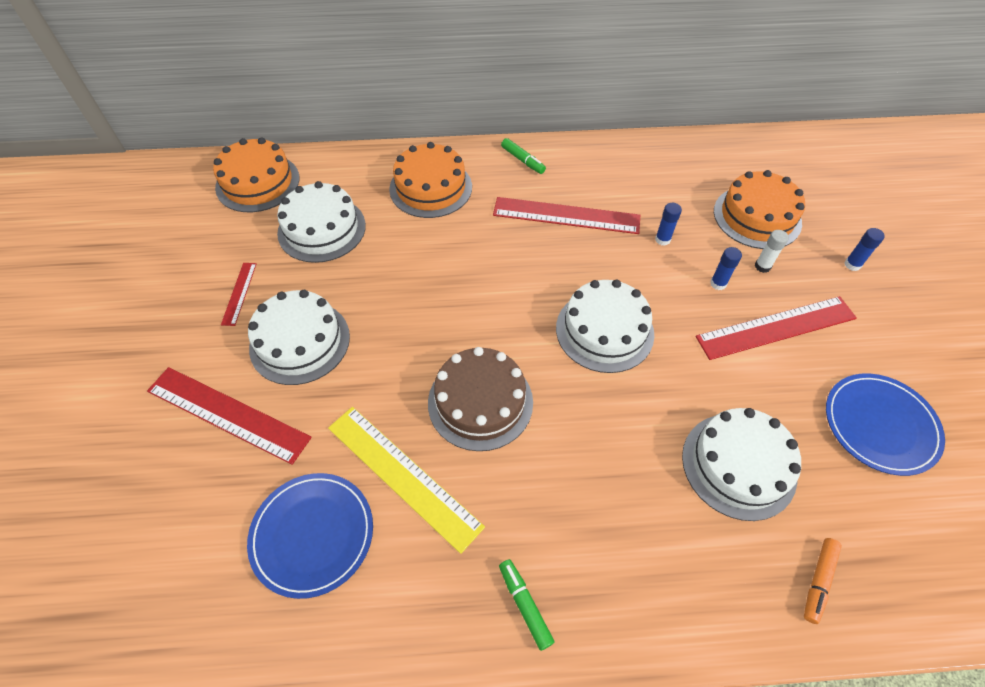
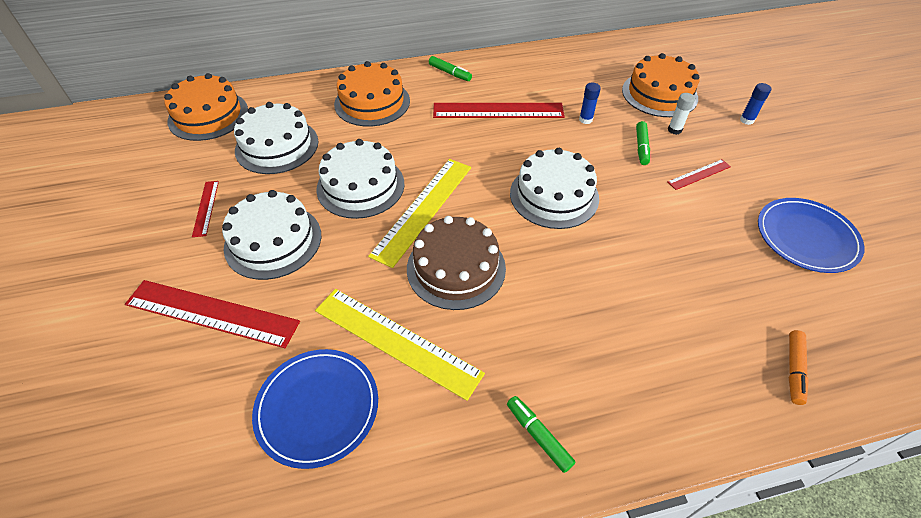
camera: 10 degrees left, 5 degrees down
(460, 327) = (423, 209): none -> yellow ruler
(718, 283) = (641, 147): blue glue stick -> green marker
(738, 465) = (698, 286): white cake -> white cake (360, 186)
(776, 327) = (699, 174): red ruler -> red ruler, size x0.50

